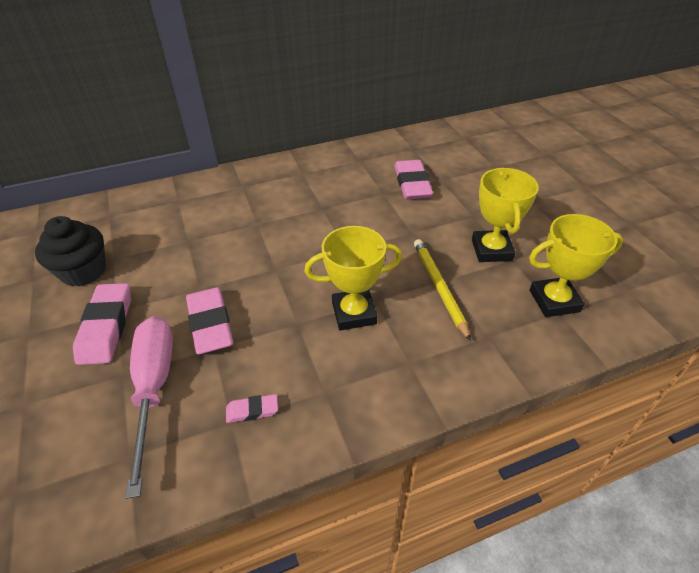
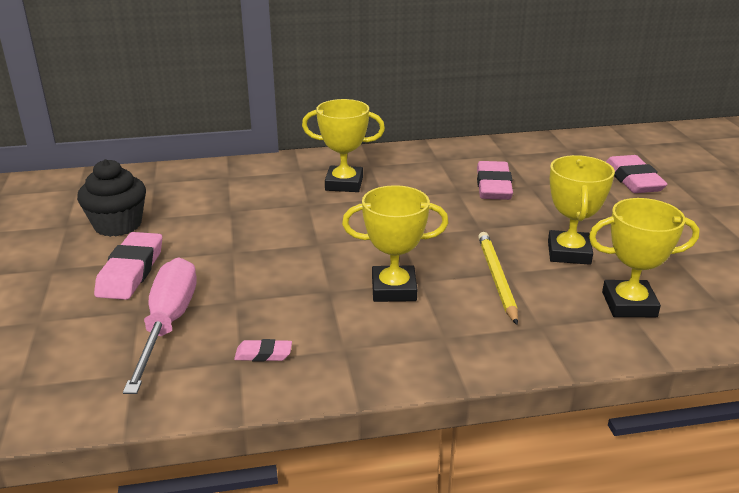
camera: 10 degrees right, 15 degrees down
(211, 324) = (237, 281): pink eraser -> pink eraser (633, 180)
(284, 196) = (344, 184): none -> yellow trophy

